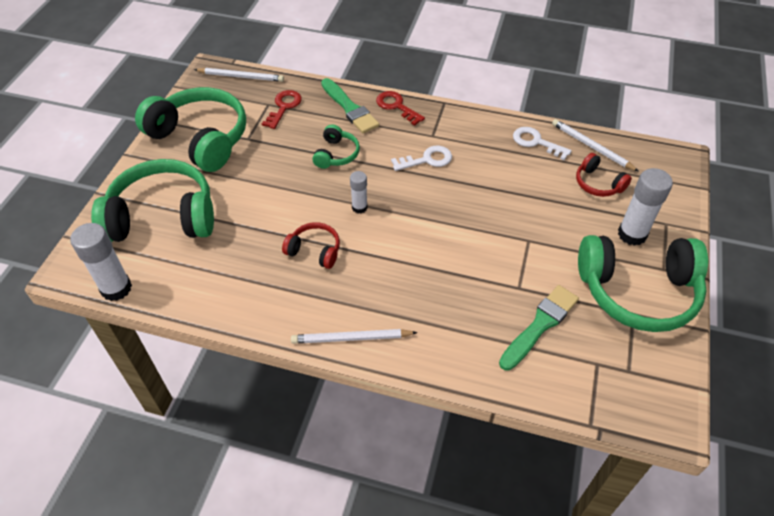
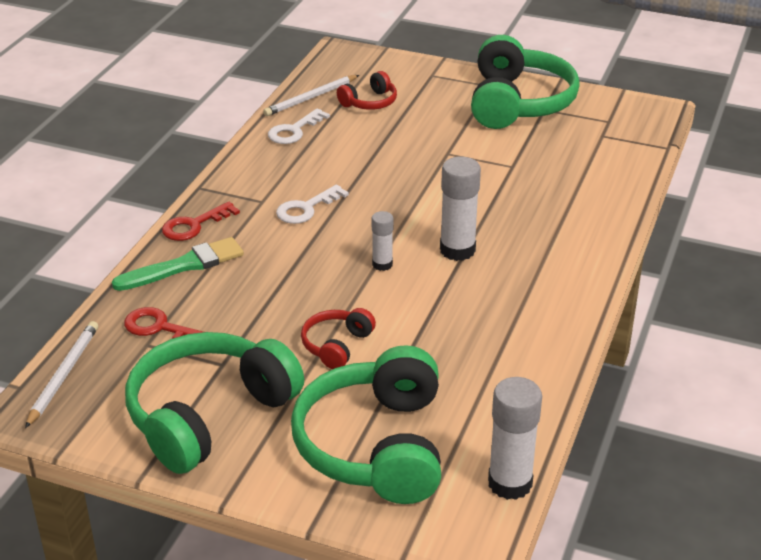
camera: 85 degrees left, 15 degrees down
(314, 250) = (452, 302): red headphones -> red headphones (336, 345)
(336, 154) = (279, 280): green headphones -> none
(351, 338) = (583, 277): white pencil -> none
(427, 160) = (306, 208): white key -> white key turned 120 degrees counterclockwise
(540, 325) = (559, 159): green brush -> none
(632, 234) = (444, 94): white glue stick -> white glue stick (457, 250)

